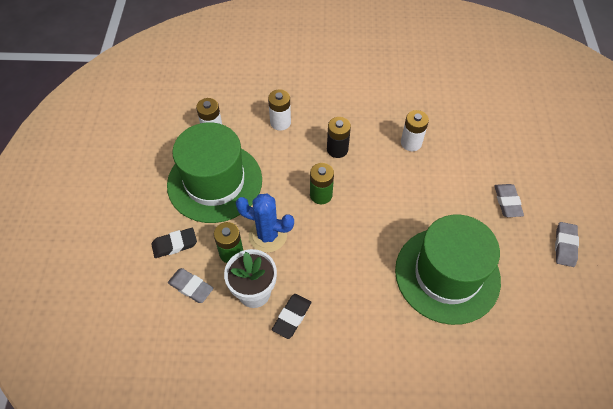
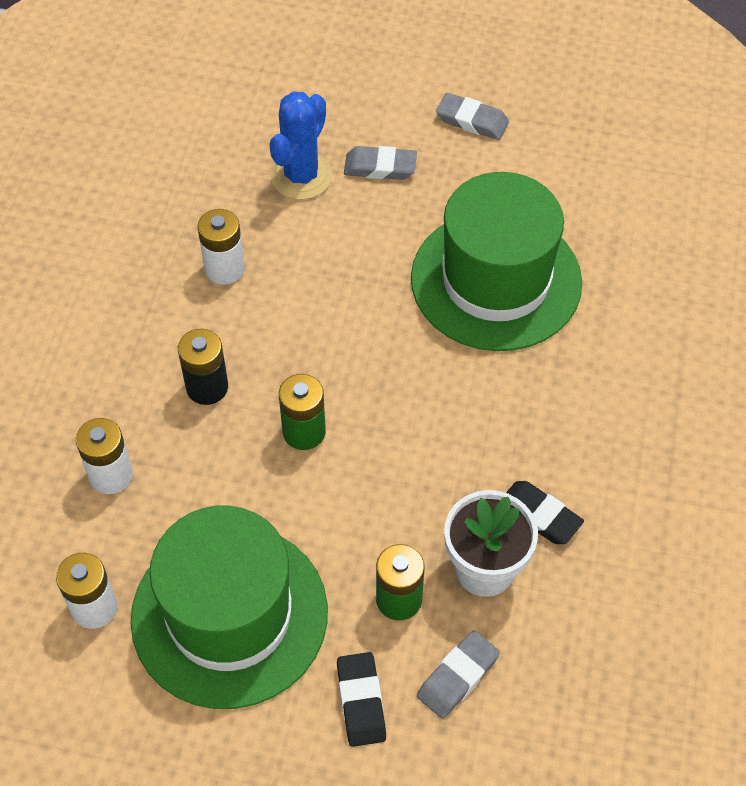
camera: 80 degrees left, 0 degrees up
(267, 235) = (373, 533): blue cactus -> blue cactus (301, 176)

